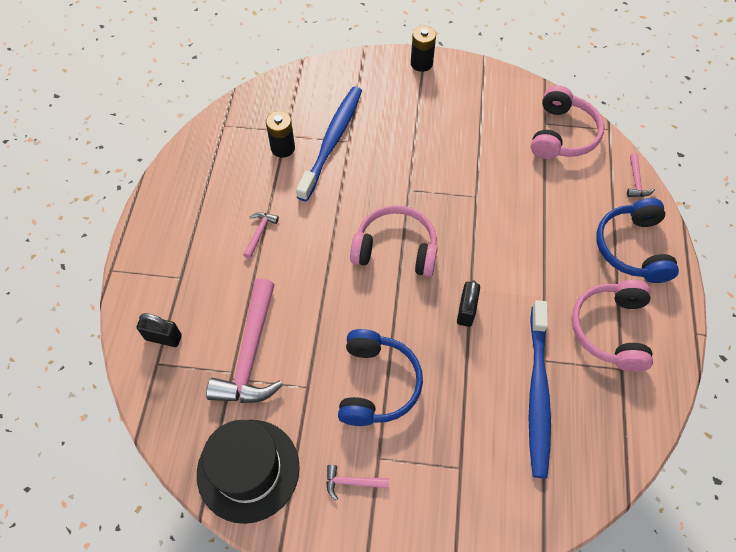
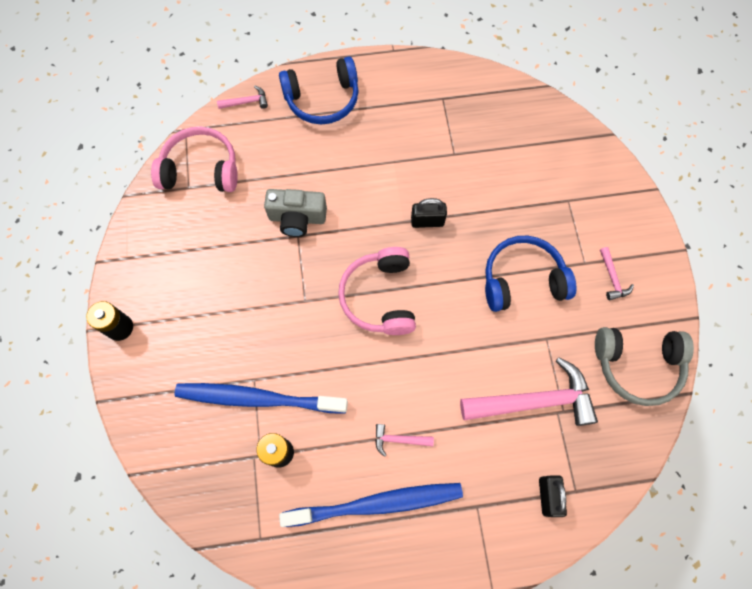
camera: 105 degrees left, 10 degrees up
(248, 470) = (637, 366): black hat -> grey headphones
(494, 199) = (297, 218): none -> grey camera
(537, 393) = (485, 154): blue toothbrush -> blue toothbrush (377, 503)
(610, 329) = (409, 109): pink headphones -> none

